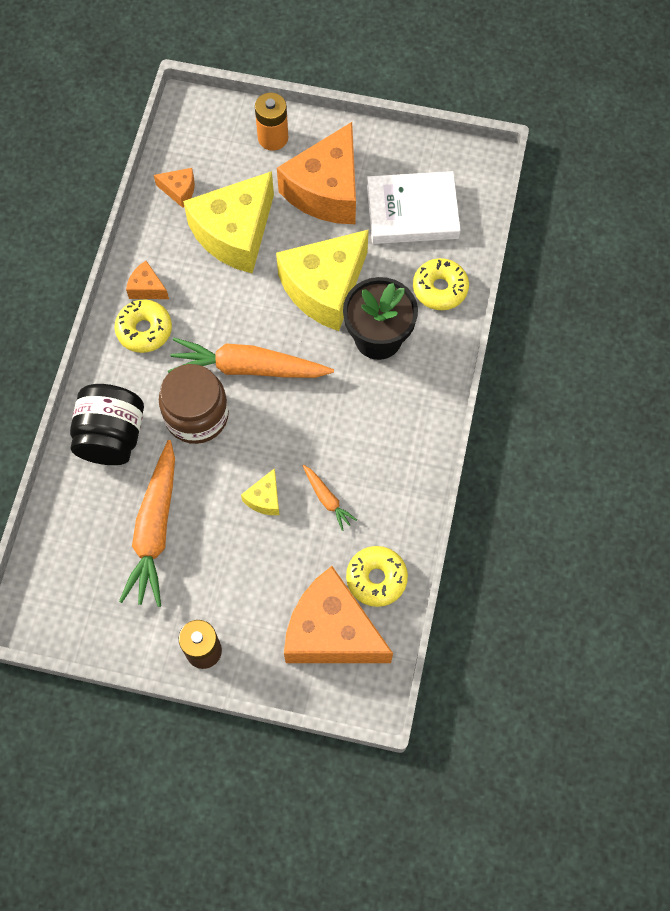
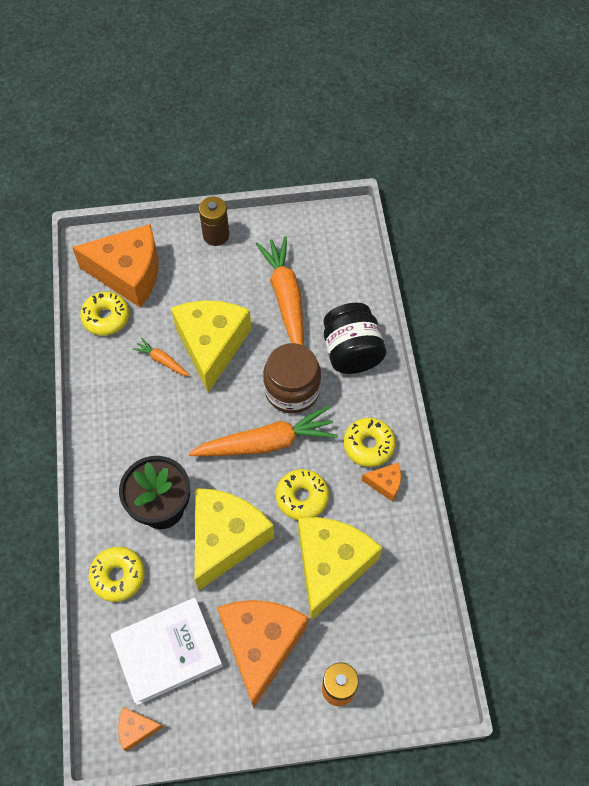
camera: 160 degrees right, 5 degrees down
(179, 190) = (403, 592): orange cheese -> orange cheese (137, 729)
(235, 302) = (302, 497): none -> yellow donut
(265, 498) = (211, 345): yellow cheese -> yellow cheese, size x2.34

